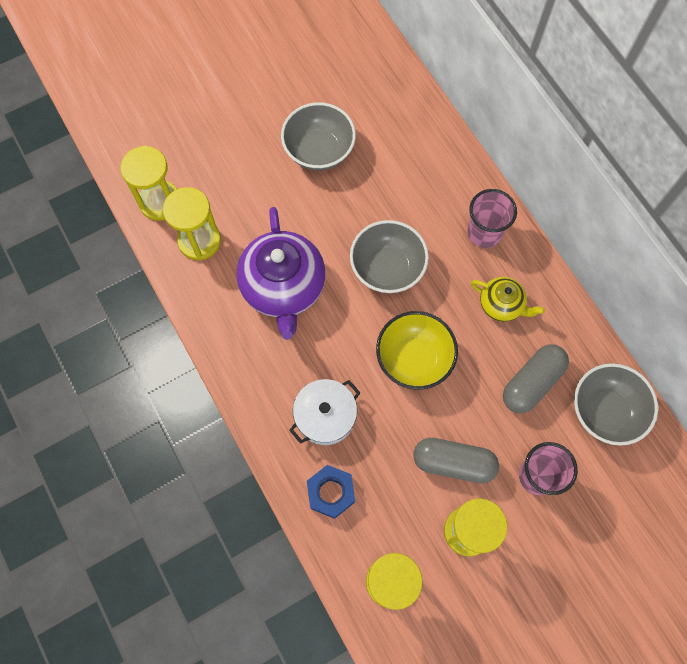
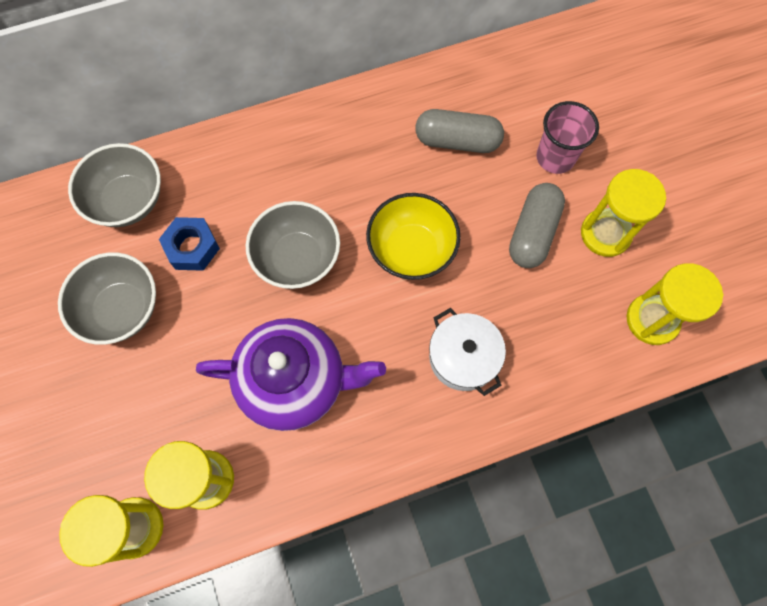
camera: 80 degrees left, 0 degrees up
(331, 492) = (551, 365): blue nut -> blue nut (192, 247)
(484, 233) = (279, 150): pink cup -> none
(502, 305) = (366, 150): yellow teapot -> none
(532, 382) = (457, 141): grey capsule -> grey capsule turned 45 degrees counterclockwise
(605, 411) = (496, 83): grey bowl -> grey bowl (128, 201)

